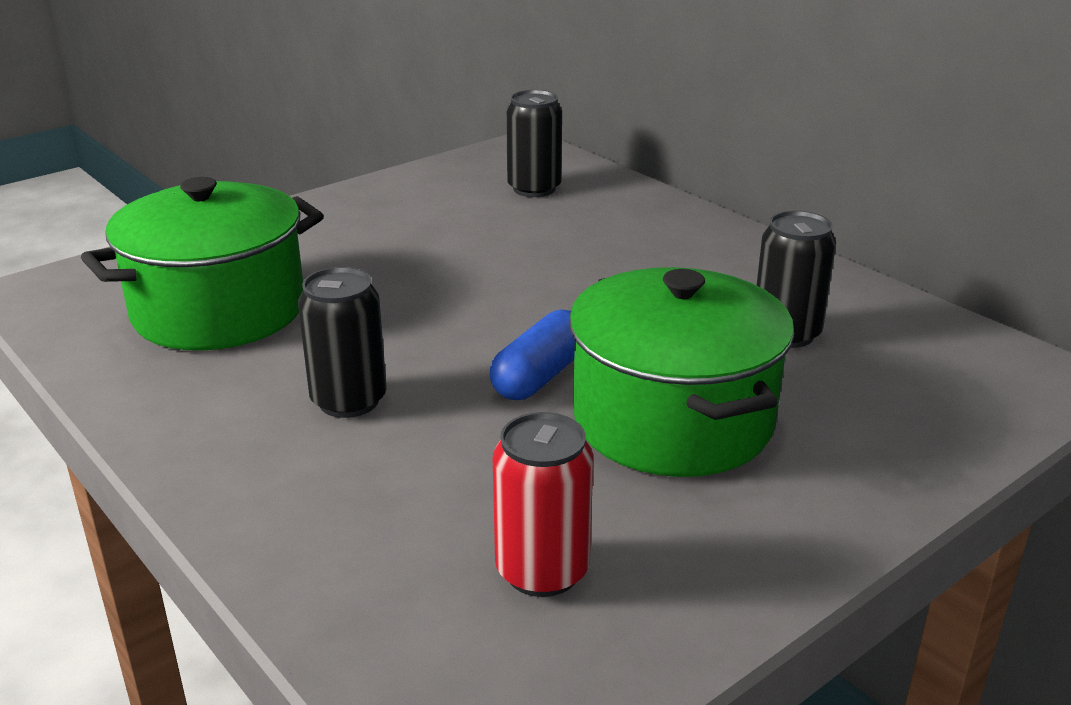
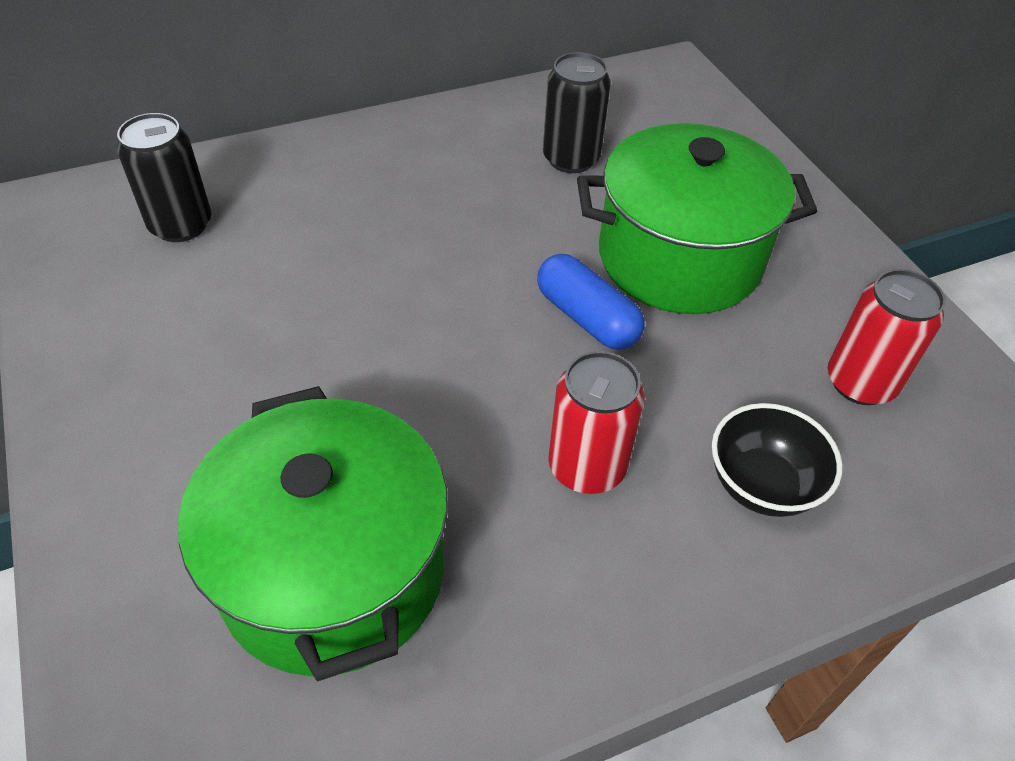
camera: 75 degrees left, 20 degrees up
(349, 401) = (587, 467): black can -> red can
(358, 504) = (762, 485): none -> black bowl

